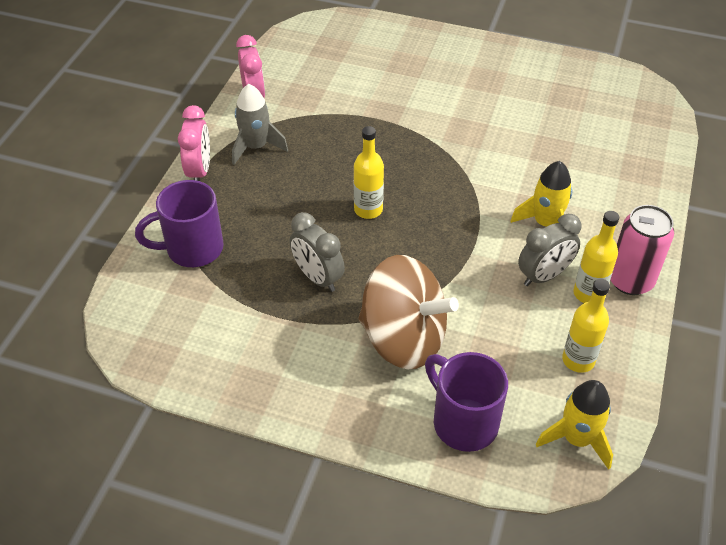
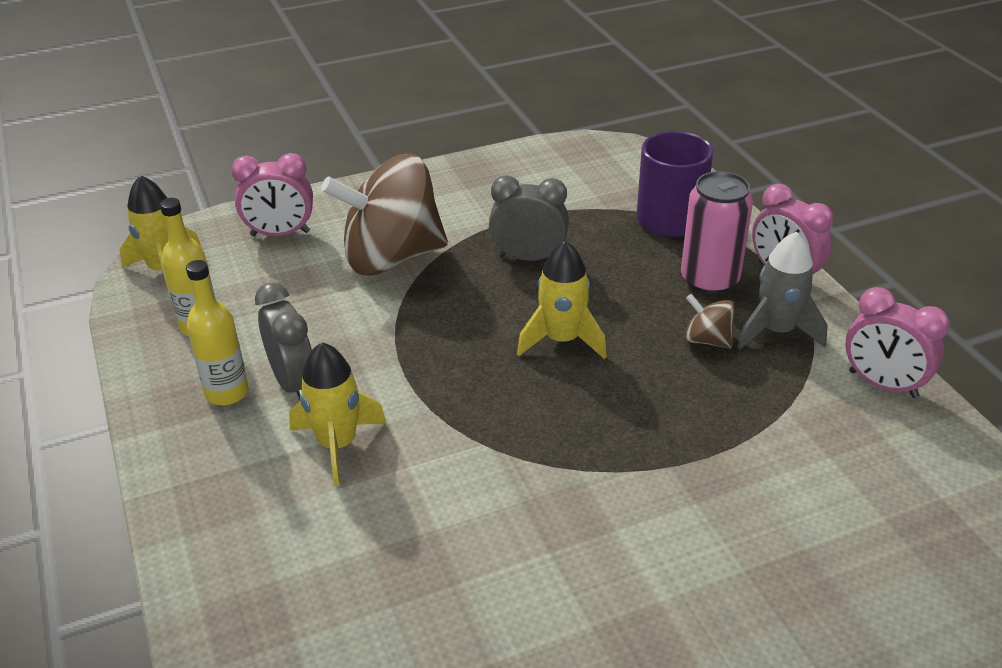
camera: 140 degrees right, 10 degrees down
(296, 164) = (707, 340): none -> brown spinning top
(368, 210) = (562, 340): yellow bottle -> yellow rocket
(463, 422) = (280, 234): purple mug -> pink clock
(544, 276) = (293, 383): grey clock -> grey clock turned 135 degrees clockwise
(630, 280) = (181, 435): pink can -> pink can (709, 280)

